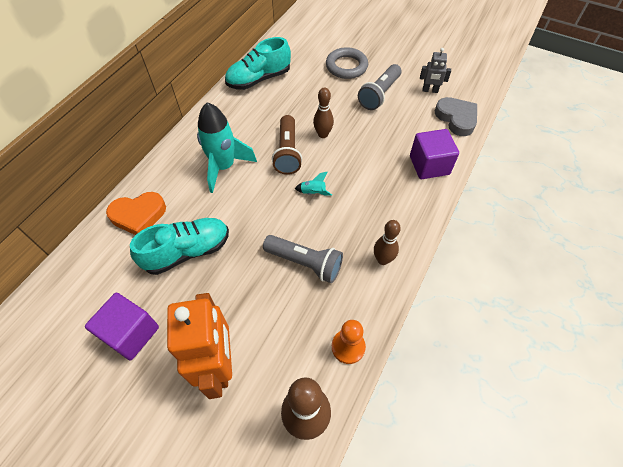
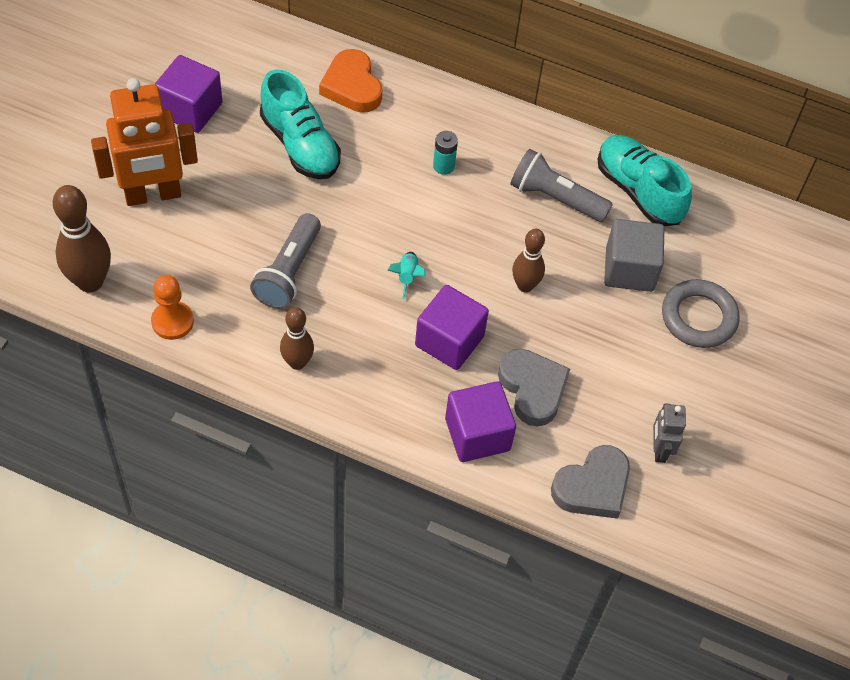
camera: 80 degrees right, 0 degrees up
(224, 167) = (443, 166): turquoise rocket -> turquoise battery
(288, 152) = (481, 241): brown flashlight -> none
(313, 89) = (629, 269): none -> grey cube
(363, 174) = (449, 341): none -> purple cube
(379, 94) = (633, 368): grey flashlight -> grey flashlight (555, 198)
(396, 137) = (532, 389): none -> grey heart

